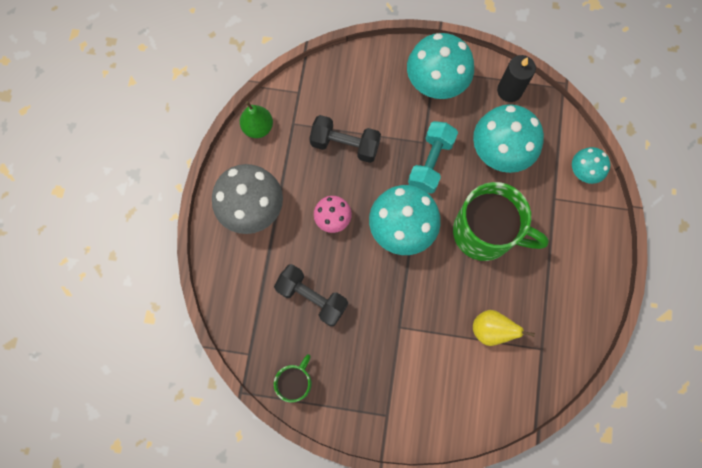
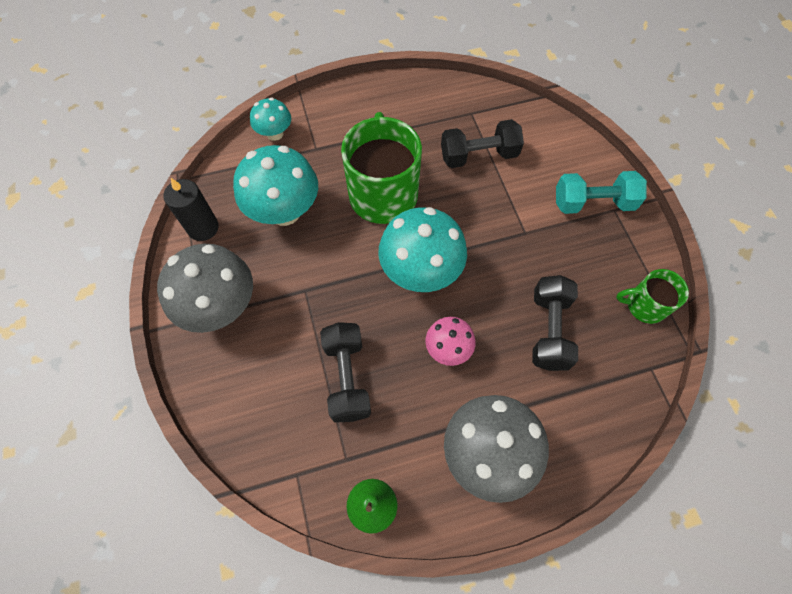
camera: 115 degrees left, 10 degrees down
(431, 163) = (327, 273): turquoise dumbbell -> turquoise dumbbell (593, 203)
(436, 84) = (221, 307): turquoise mushroom -> grey mushroom
(491, 330) = (478, 156): yellow pear -> black dumbbell

